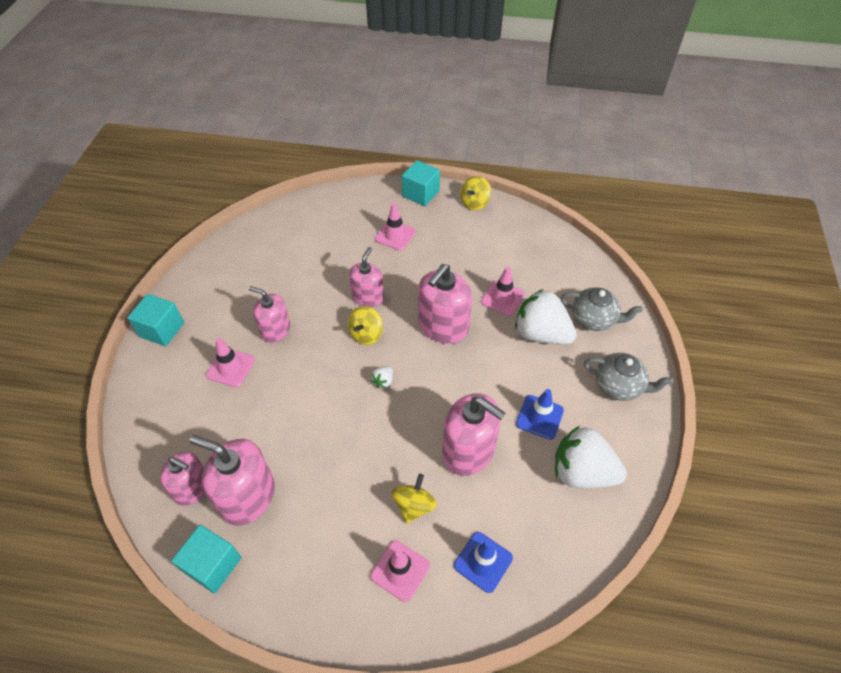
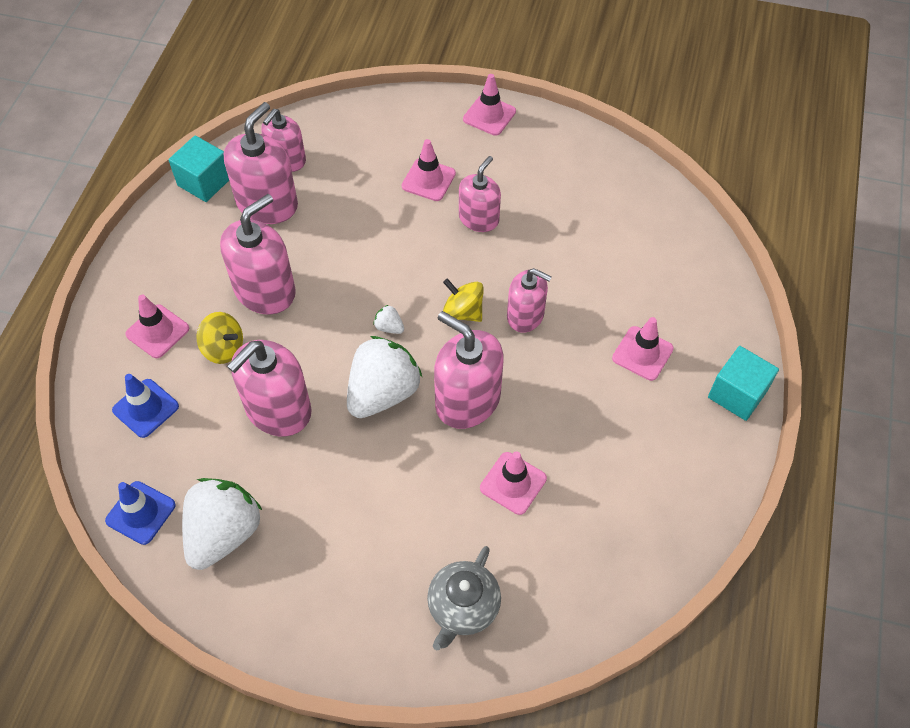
camera: 95 degrees right, 5 degrees up
(162, 329) = (489, 115): turquoise cube -> pink traffic cone
(350, 481) = (265, 290): none -> pink soap dispenser
(474, 203) = (719, 471): yellow spinning top -> none
(539, 417) = (309, 498): blue traffic cone -> blue traffic cone (141, 513)
(541, 334) = (442, 525): white strawberry -> white strawberry (383, 393)
(619, 386) = (340, 613): grey teapot -> none

